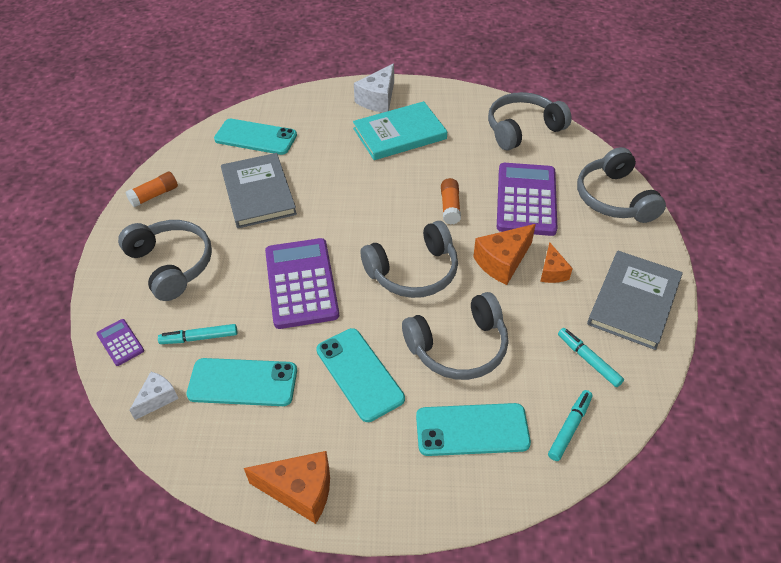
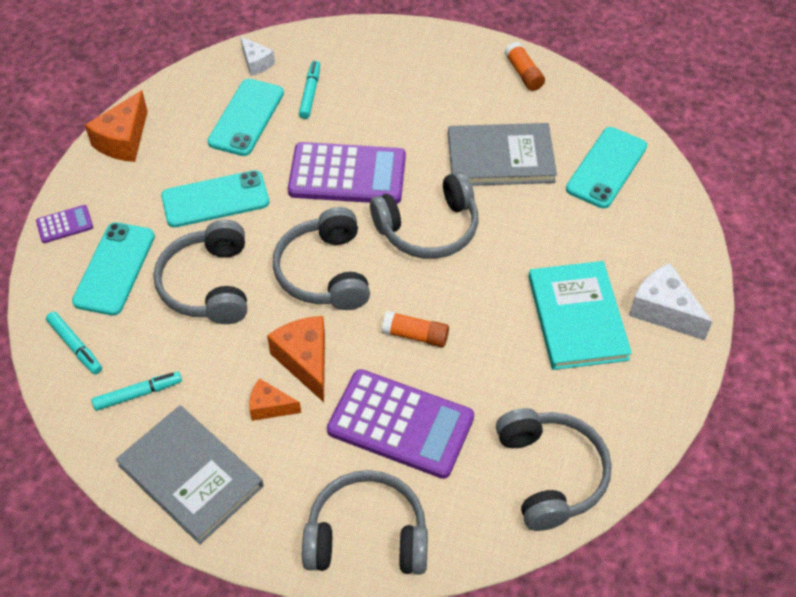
camera: 105 degrees right, 5 degrees up
(120, 342) = (328, 43): purple calculator -> purple calculator (65, 224)
(171, 265) = (412, 80): grey headphones -> grey headphones (428, 228)

